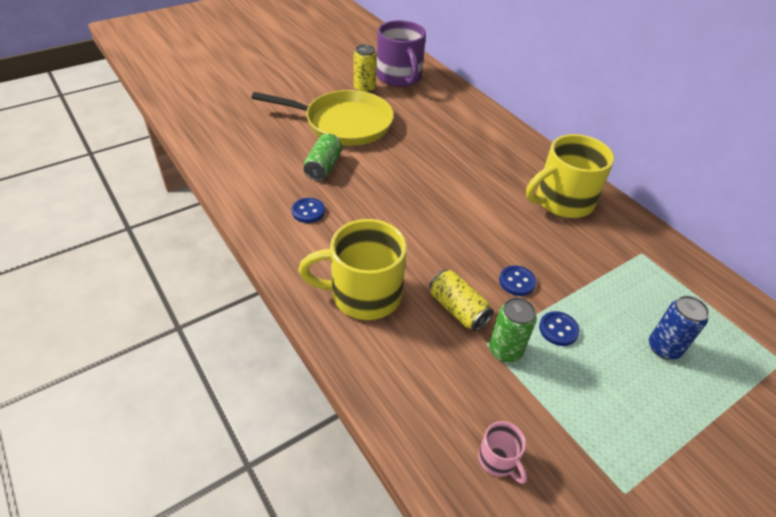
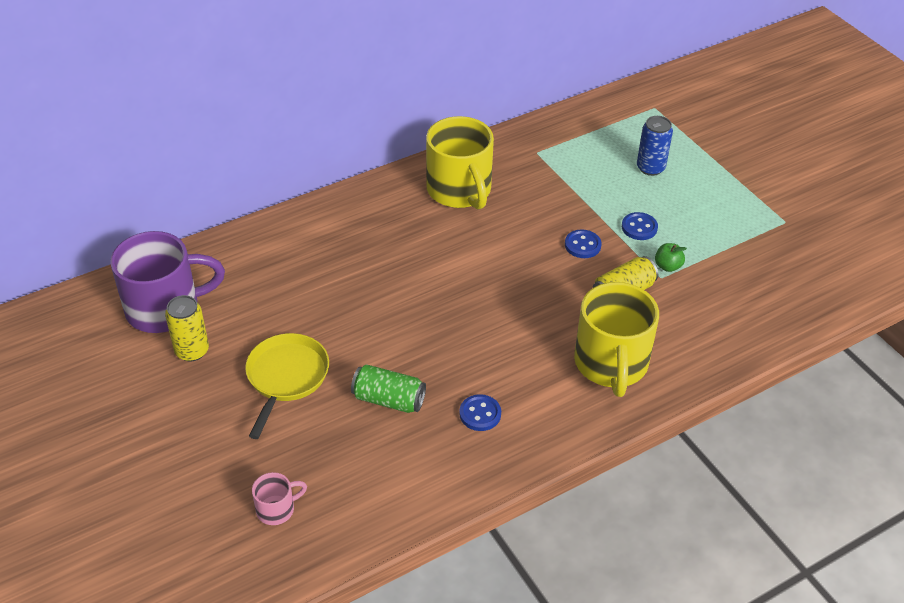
camera: 85 degrees left, 0 degrees up
(343, 123) = (286, 377): yellow pan -> yellow pan, size x0.66
(498, 460) = (775, 286): pink mug -> pink mug (277, 509)
(505, 350) = (667, 266): green can -> green apple

